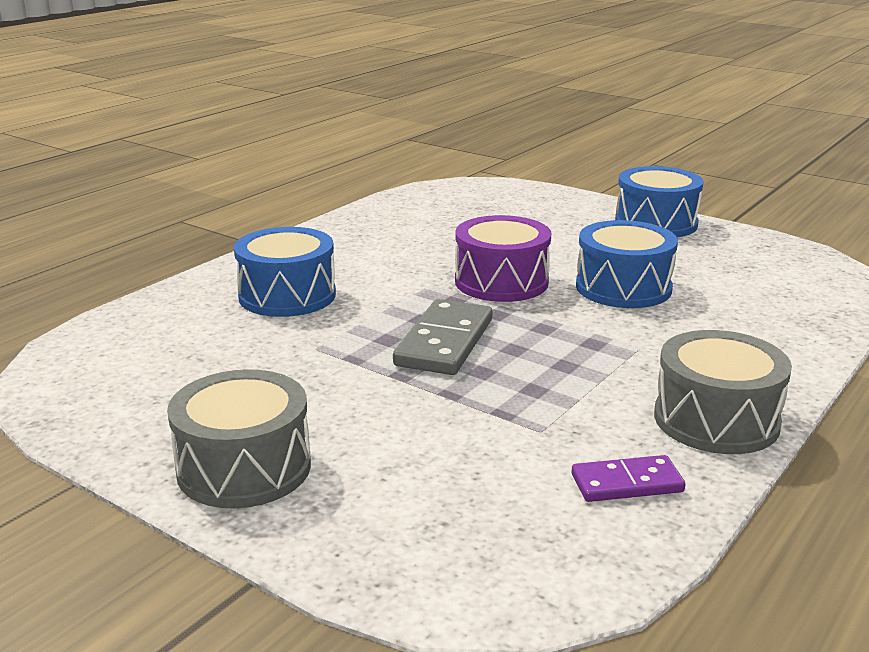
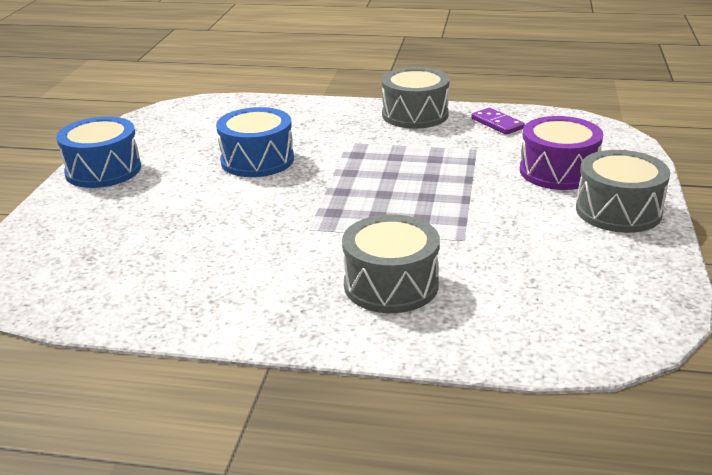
camera: 115 degrees left, 5 degrees up
(287, 295) = (391, 285): blue drum -> grey drum
(445, 342) = (405, 197): grey domino -> none
(501, 282) = (281, 202): purple drum -> purple drum (558, 171)

